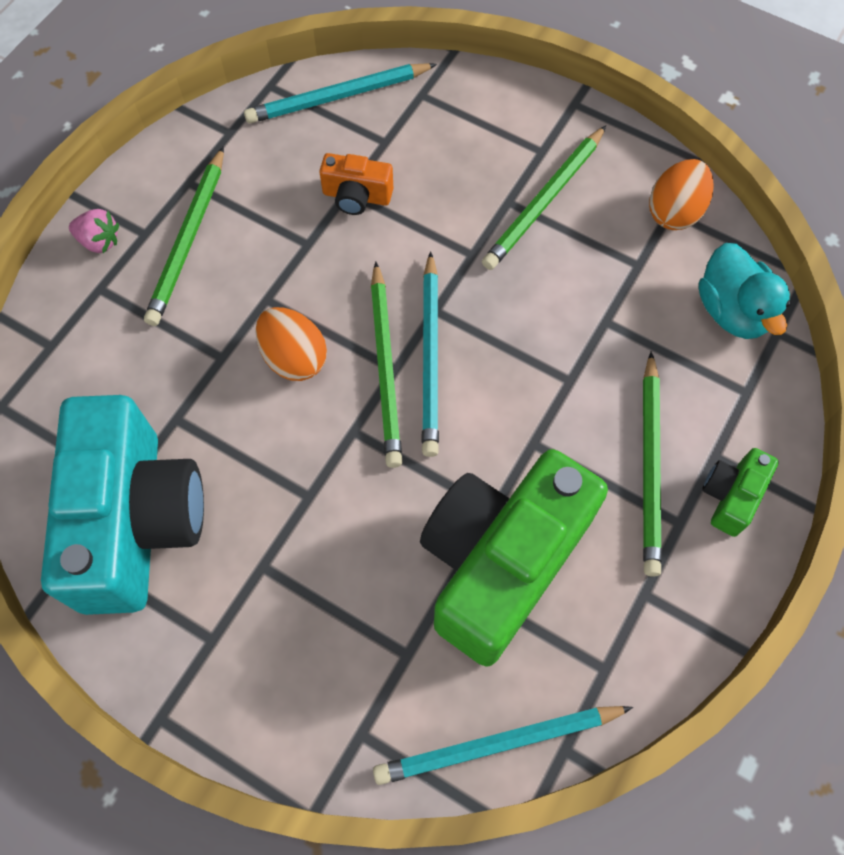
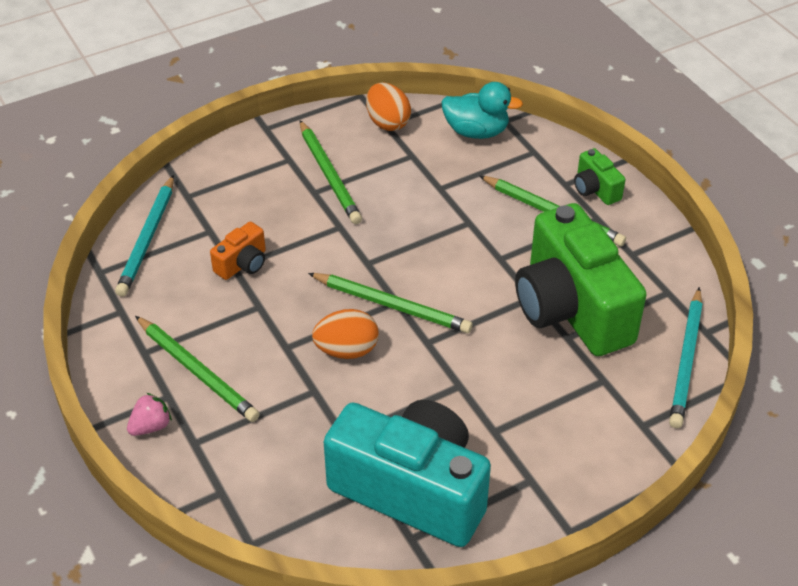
camera: 60 degrees left, 20 degrees down
(431, 357) = (401, 279): turquoise pencil -> none

